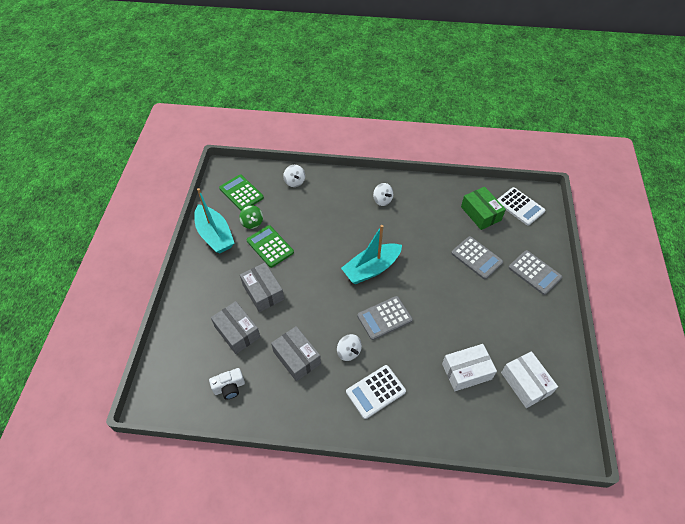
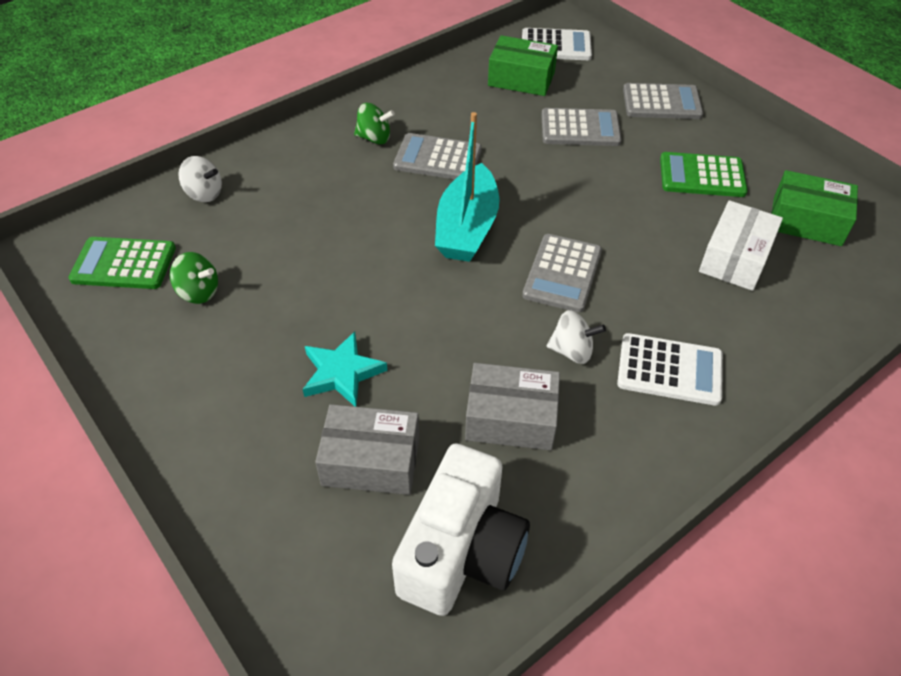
camera: 45 degrees left, 5 degrees down
(215, 235) = (148, 354): turquoise boat -> none
(229, 387) = (462, 551): white camera -> white camera, size x1.97
(263, 292) = (342, 373): grey box -> turquoise star
(270, 246) = (273, 304): green calculator -> green calculator (702, 176)
(375, 392) = (669, 370): white calculator -> white calculator turned 90 degrees counterclockwise
(382, 200) = (374, 138): white spinning top -> green spinning top
(396, 228) = (437, 158): none -> grey calculator
(525, 383) = (807, 221): white box -> green box

